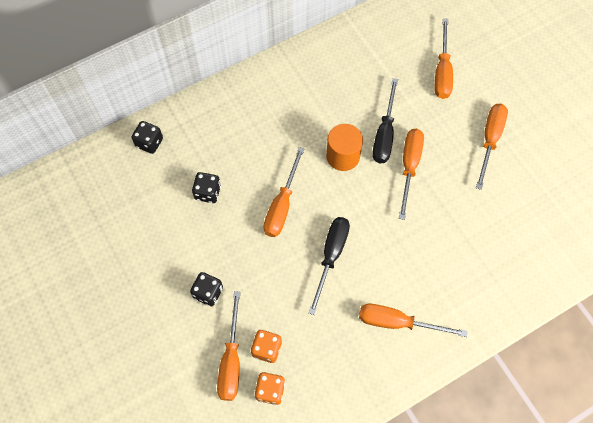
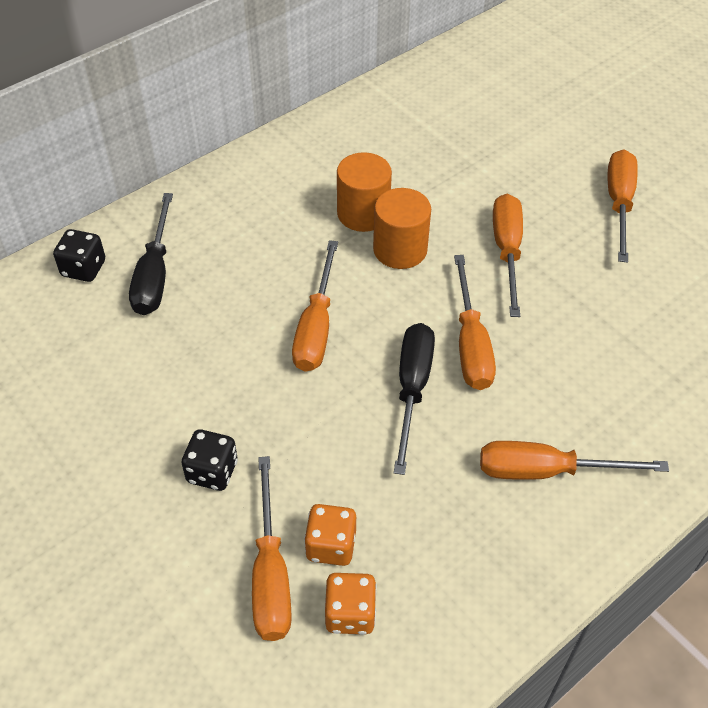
camera: 10 degrees left, 15 degrees down
(208, 192) = (190, 325): black dice -> none
(325, 125) = (363, 213): none -> orange cylinder
(384, 134) = (458, 214): black screwdriver -> black screwdriver (154, 275)
(442, 72) = (523, 129): orange screwdriver -> orange screwdriver (470, 344)

